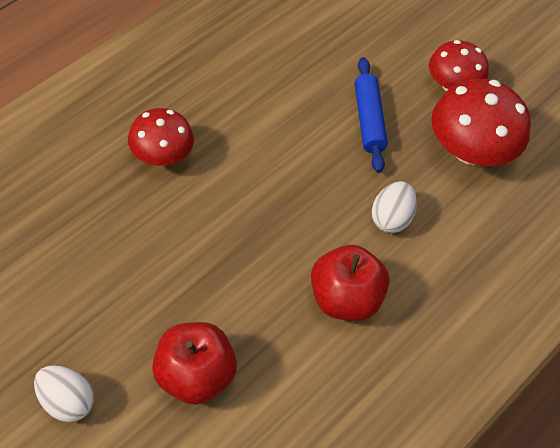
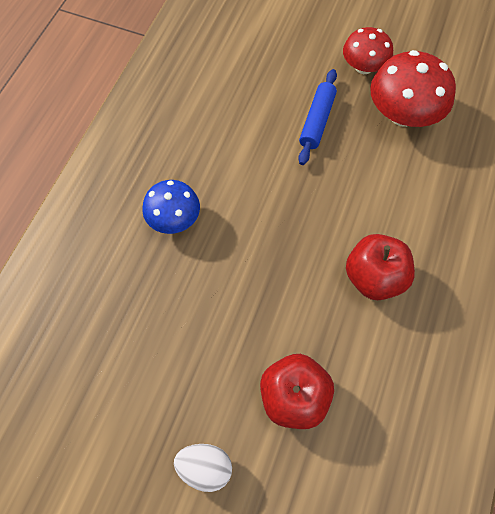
camera: 15 degrees left, 10 degrees up
(161, 155) = (174, 218): red mushroom -> blue mushroom
(368, 120) = (317, 121): blue rolling pin -> blue rolling pin turned 45 degrees clockwise
(391, 218) = (374, 195): white egg -> none

